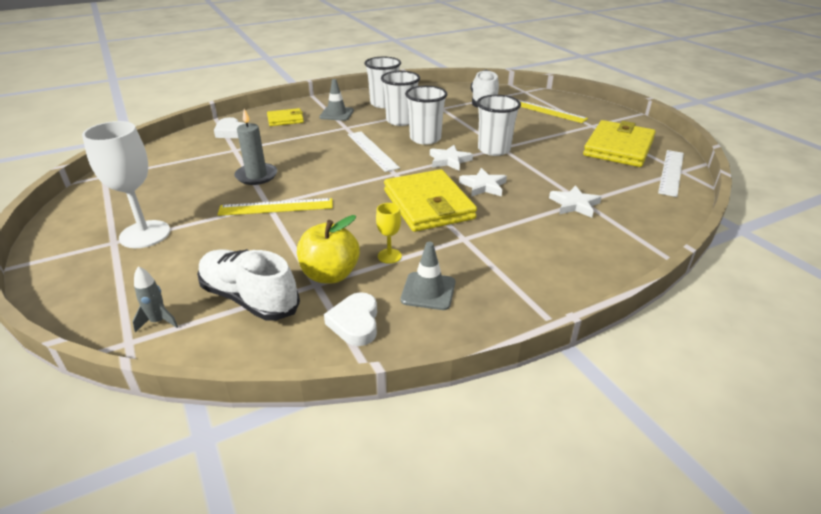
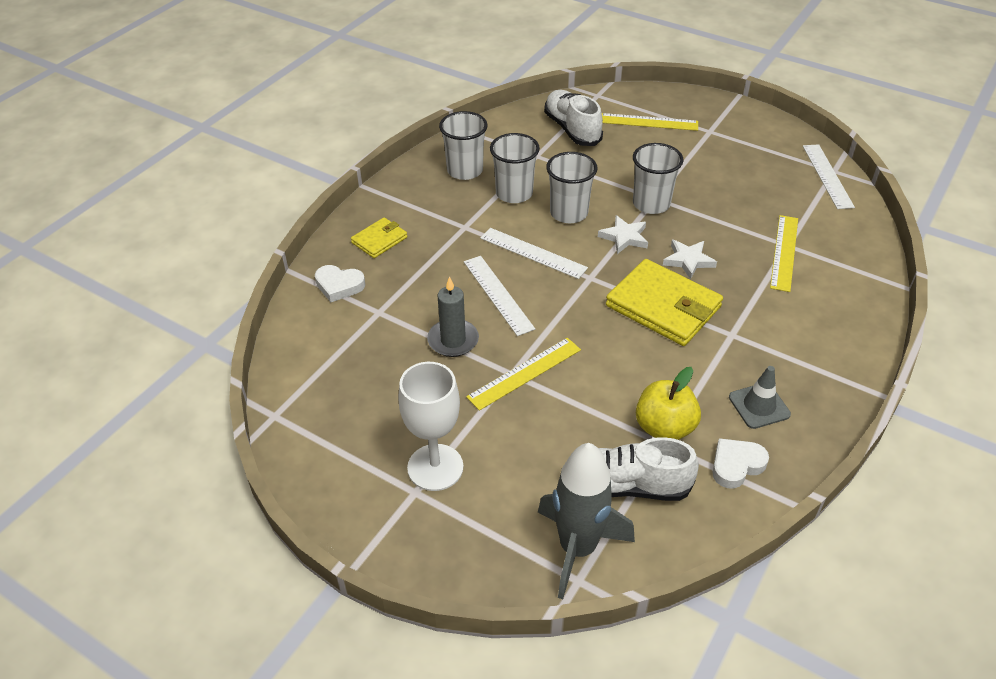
camera: 30 degrees left, 10 degrees up
(158, 321) = (578, 548): grey rocket -> grey rocket, size x2.41
(319, 163) = (498, 294): none -> white ruler
(336, 114) = (429, 208): grey traffic cone -> none
(355, 323) = (736, 465): white heart -> white heart turned 90 degrees clockwise
(389, 256) = (691, 383): yellow goblet -> none
(574, 204) = (784, 252): white star -> yellow ruler
(618, 147) = (759, 157): yellow wallet -> none

